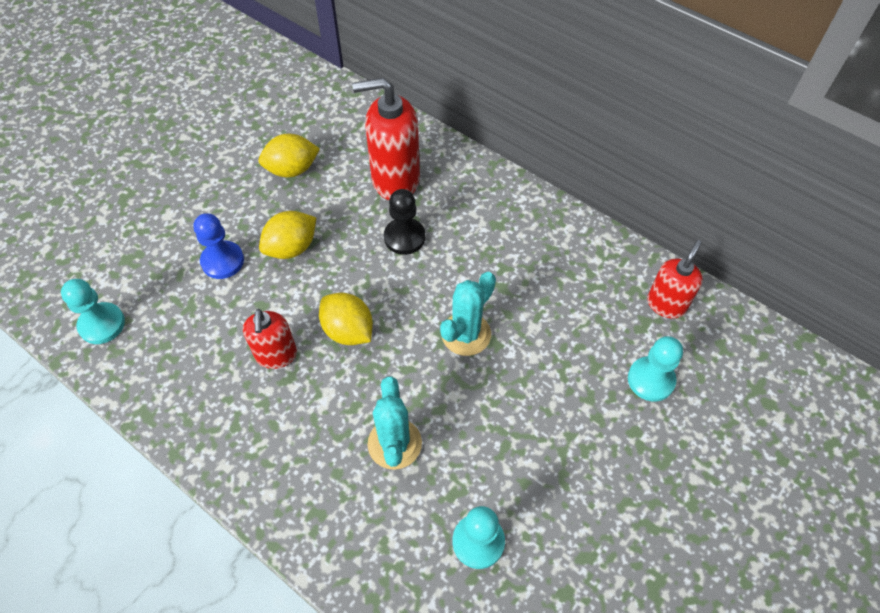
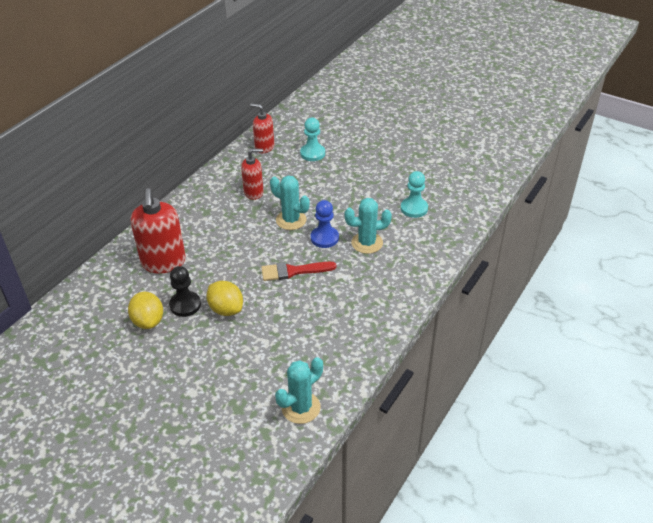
camera: 95 degrees left, 15 degrees down
(102, 324) = (301, 408): turquoise pawn -> turquoise cactus
(222, 261) = (239, 346): blue pawn -> blue pawn (324, 238)
(276, 355) = (315, 303): red soap dispenser -> red soap dispenser (254, 192)
(348, 331) = (293, 271): yellow lemon -> red brush
(404, 237) = (217, 253): black pawn -> black pawn (185, 305)

